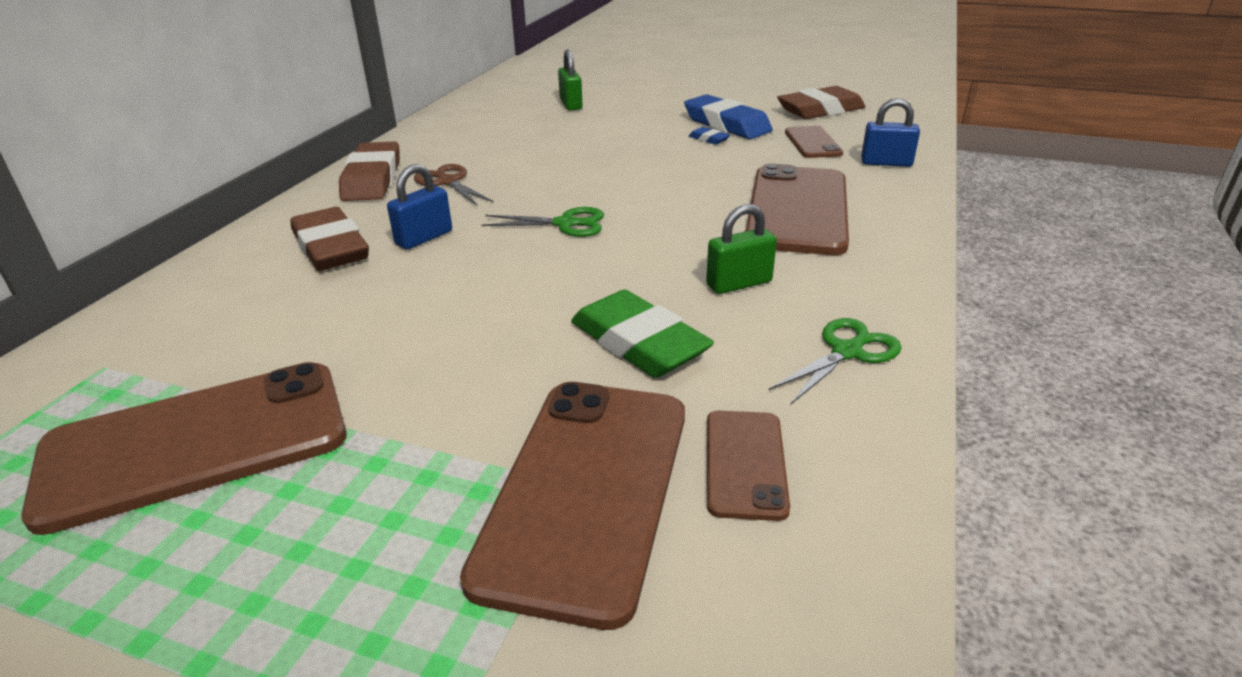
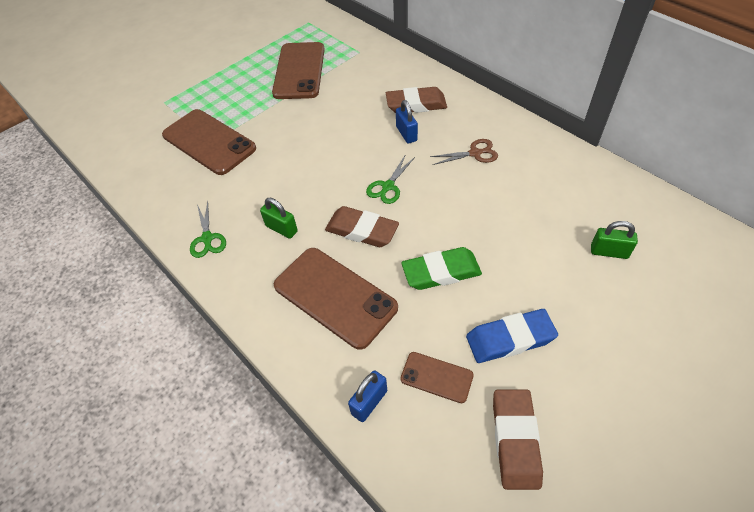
camera: 120 degrees right, 20 degrees up
(372, 179) = (496, 125): brown eraser -> brown eraser (362, 230)
(639, 343) = (266, 178): green eraser -> green eraser (441, 272)
(708, 139) = (481, 309): blue eraser -> none
(739, 284) = (281, 229): green padlock -> green padlock turned 60 degrees counterclockwise
(745, 463) = (185, 180): brown phone -> none

